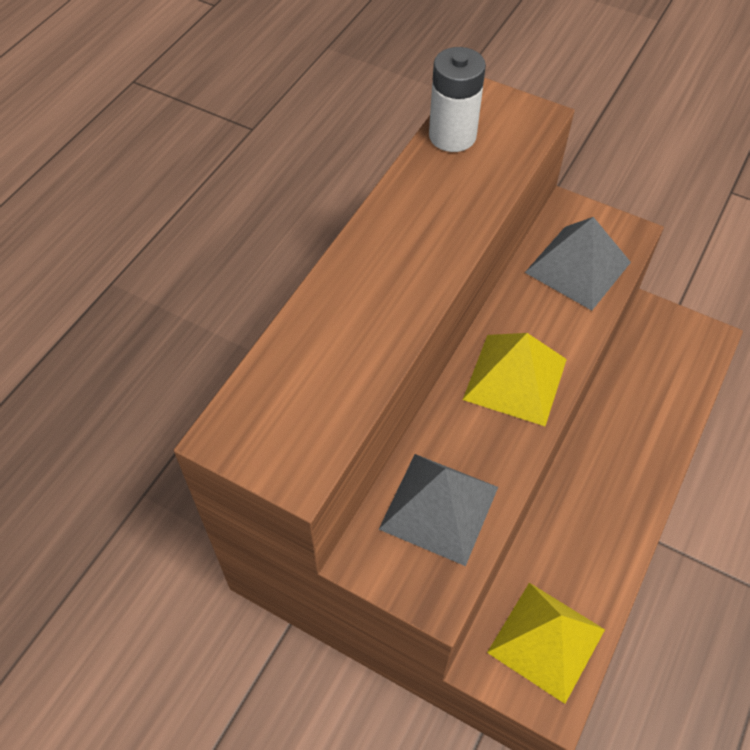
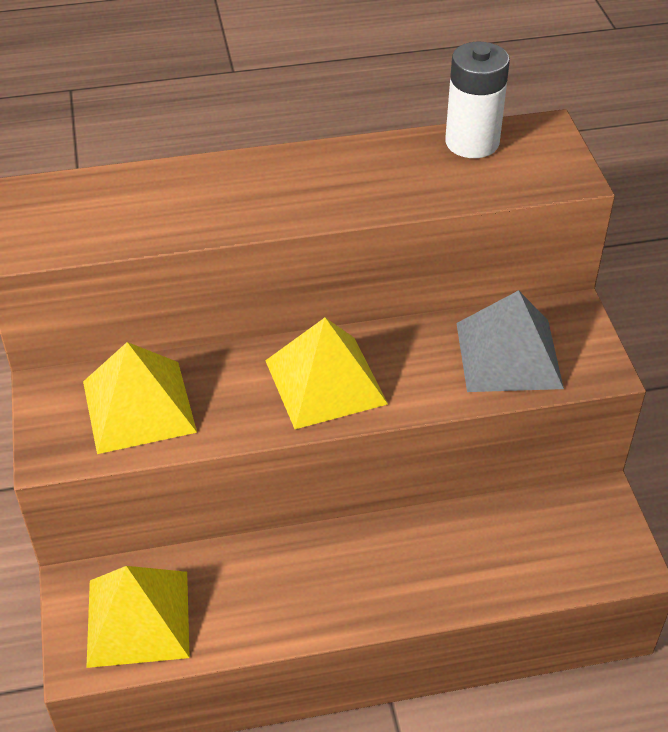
camera: 50 degrees right, 10 degrees down
(439, 508) = (138, 406): grey pyramid -> yellow pyramid

